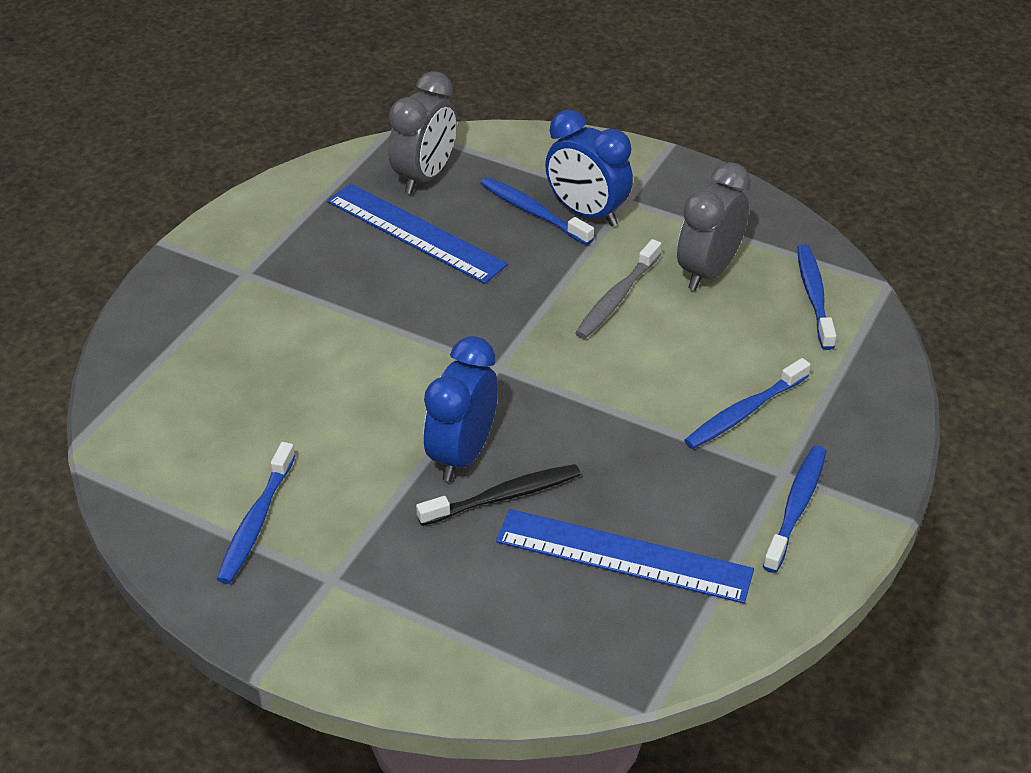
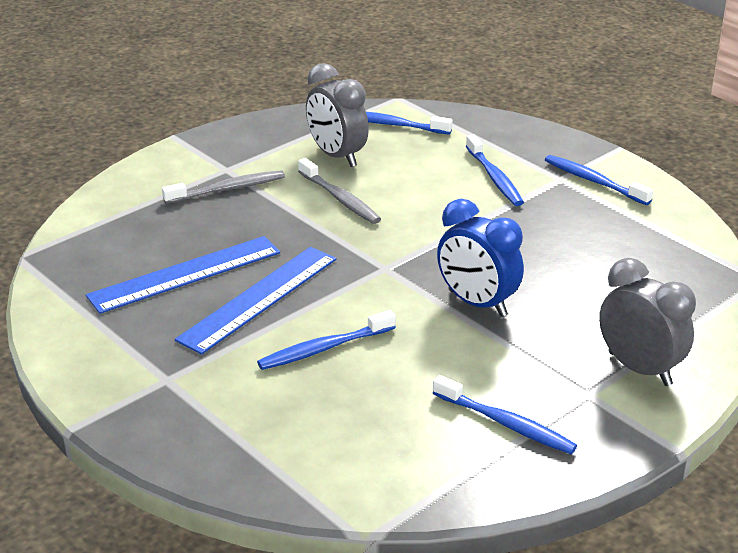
camera: 70 degrees left, 10 degrees down
(425, 177) = (110, 254): grey clock -> grey clock (639, 369)
(503, 496) = (532, 293): black toothbrush -> none
(533, 212) = (206, 212): blue toothbrush -> blue toothbrush (324, 348)
(587, 213) = (227, 189): blue clock -> grey toothbrush
(623, 556) = (613, 255): blue ruler -> blue ruler (259, 298)

